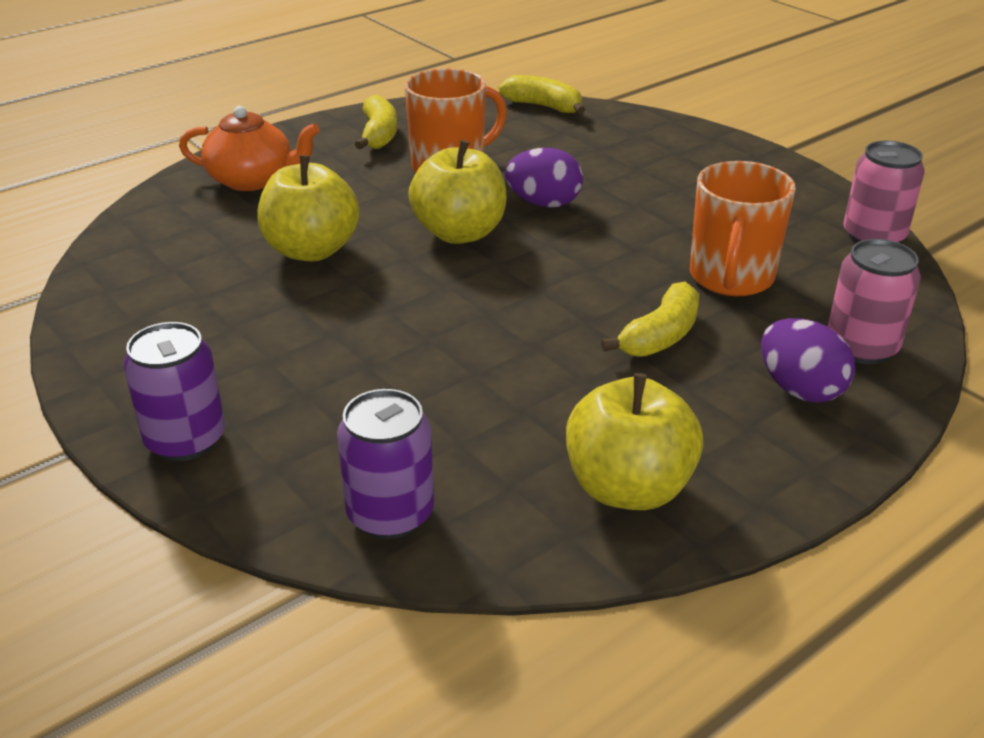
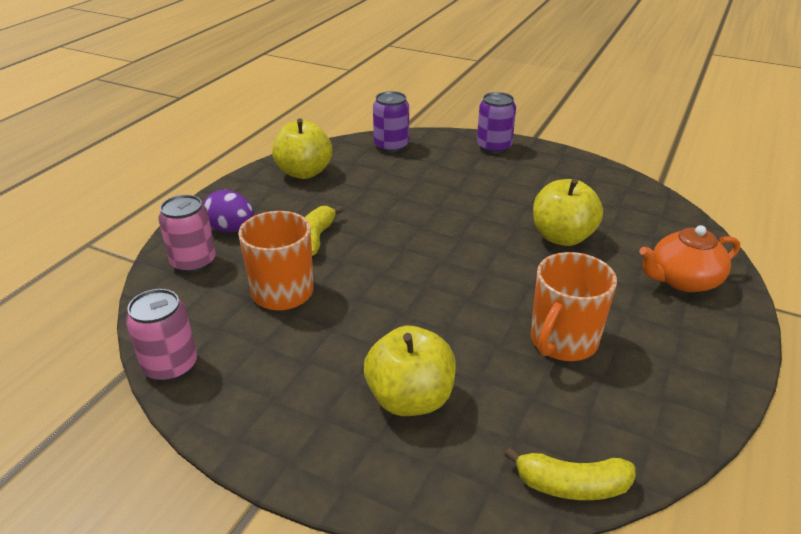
camera: 155 degrees right, 0 degrees up
(379, 135) = (670, 366): yellow banana -> none
(459, 233) = (488, 276): yellow apple -> yellow apple (410, 399)
(544, 203) = (453, 322): purple egg -> none

